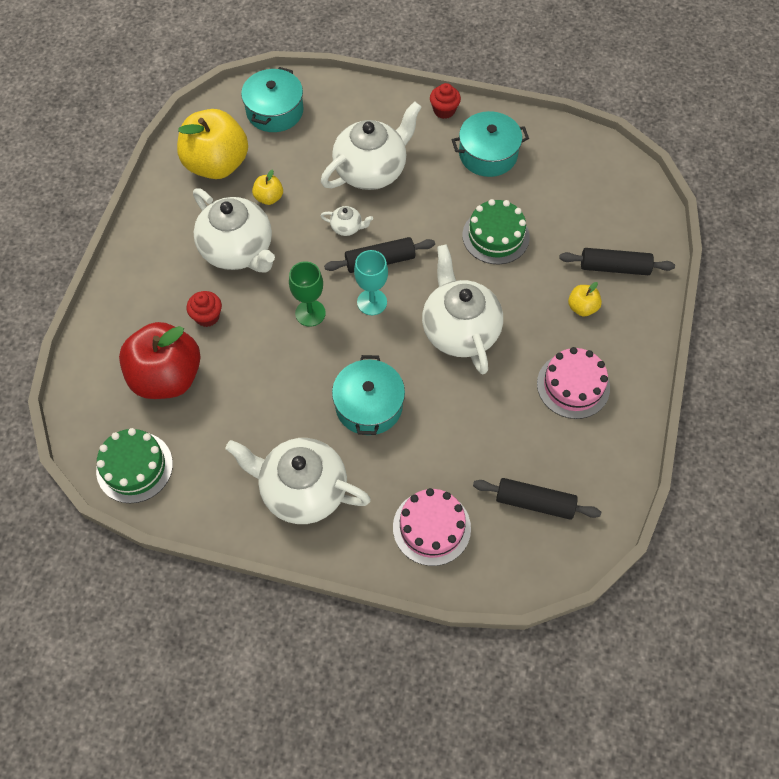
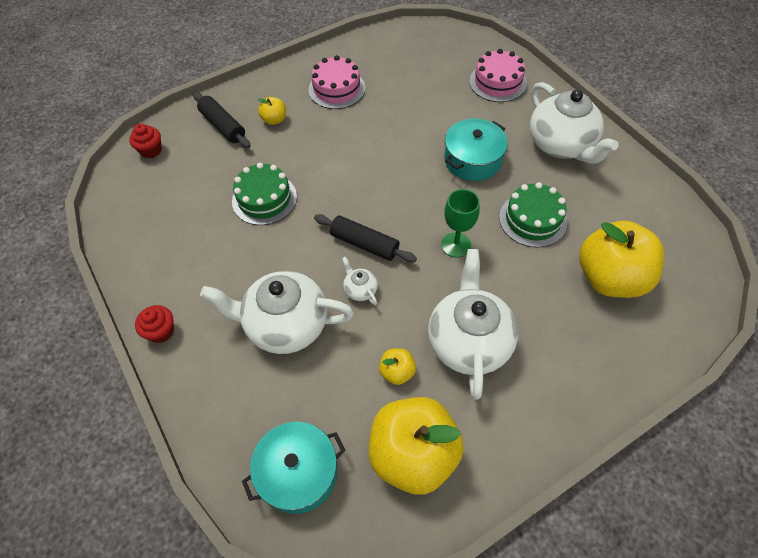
camera: 135 degrees left, 5 degrees down
(134, 467) = (676, 232): green cake -> green cake (532, 219)
(167, 377) = (610, 278): red apple -> yellow apple
(207, 316) = (541, 302): red cupcake -> red cupcake (151, 150)
(372, 302) = (402, 219): turquoise goblet -> none
(459, 330) = (364, 160): white teapot -> none
(488, 154) = (185, 262): turquoise pot -> none
(535, 502) = (427, 58): black rolling pin -> none

